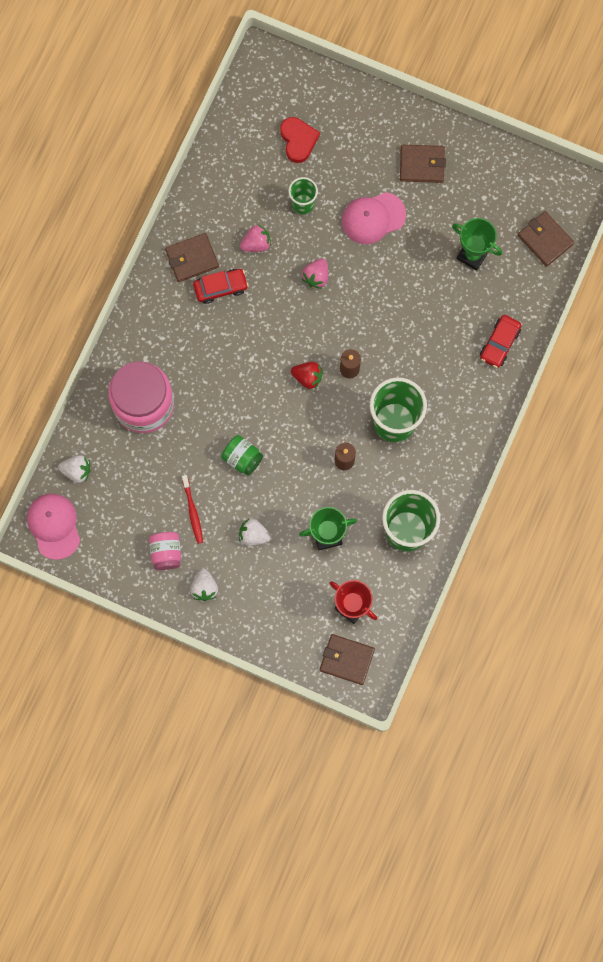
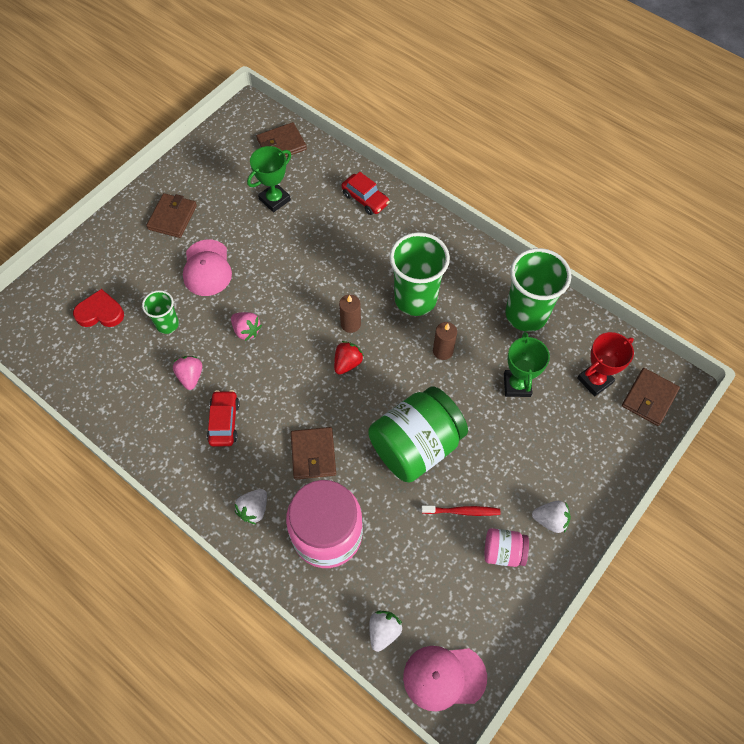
camera: 75 degrees left, 15 degrees down
(192, 258) = (181, 443): brown wallet -> brown wallet (313, 454)
(242, 458) = (416, 445): green jar -> green jar, size x2.10
(253, 535) = (501, 455): white strawberry -> white strawberry (254, 509)

